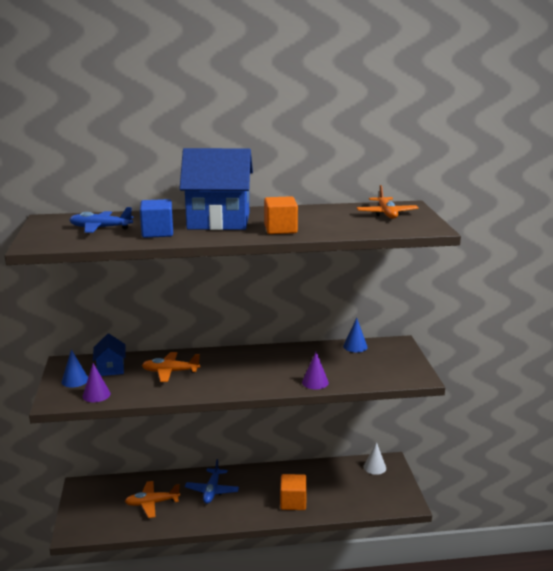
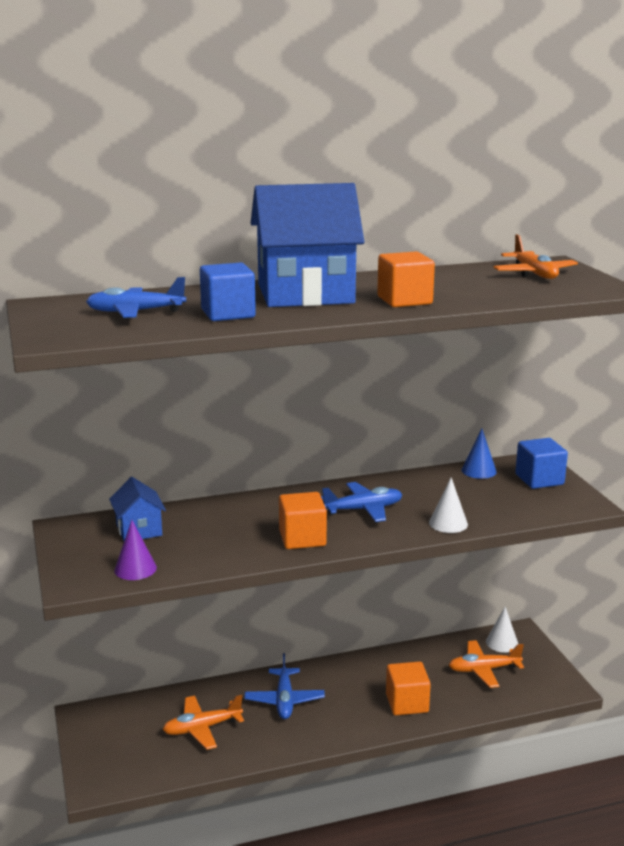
camera: 10 degrees left, 0 degrees up
(75, 380) = (91, 551): blue cone -> none
(170, 372) = (232, 527): orange plane -> orange plane (484, 670)
(212, 384) = (302, 538): none -> orange cube
(262, 367) = (363, 509): none -> blue plane
(315, 382) = (448, 523): purple cone -> white cone
(394, 356) = (539, 479): none -> blue cube

